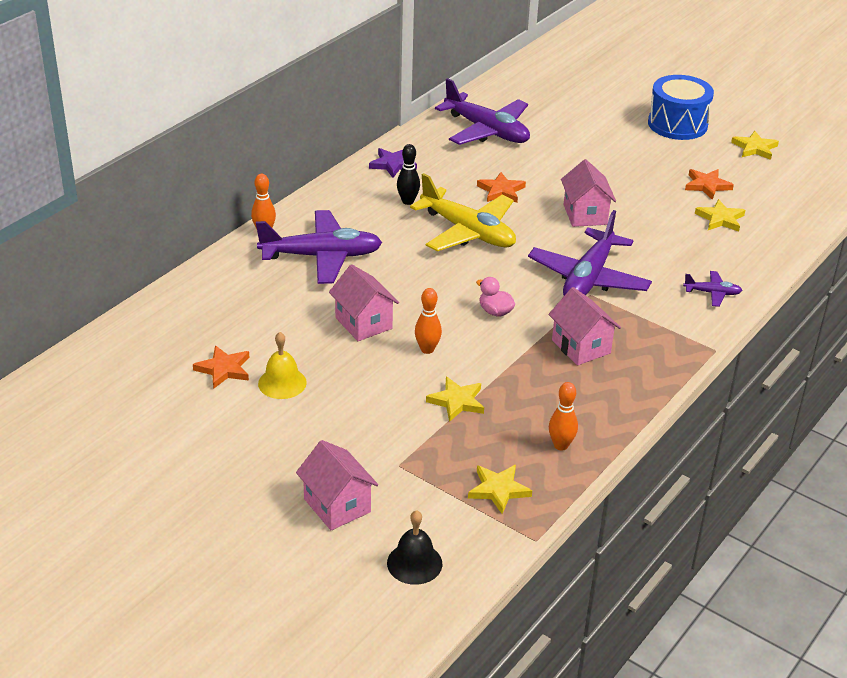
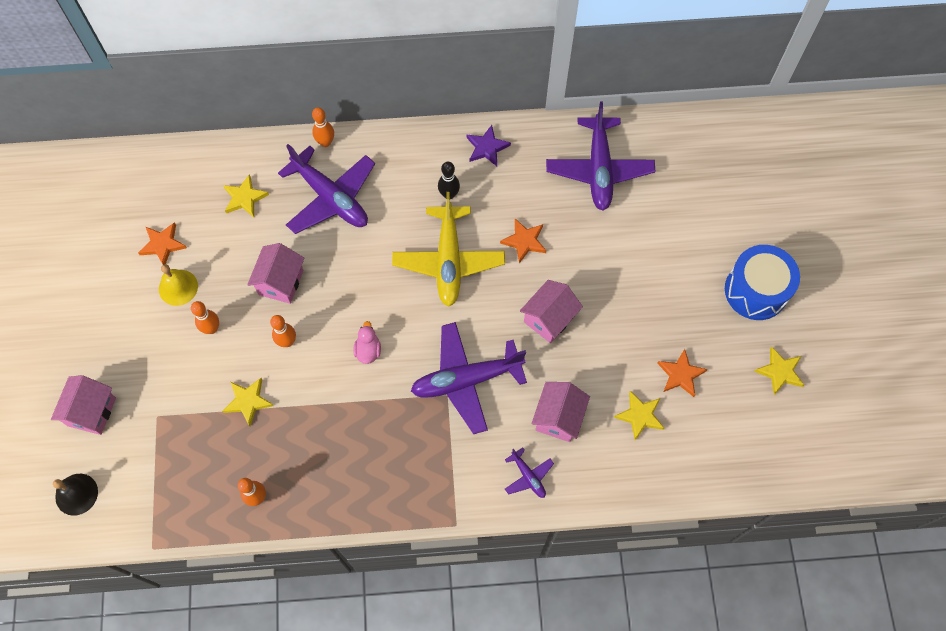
camera: 50 degrees right, 30 degrees up
(353, 385) = (211, 328): none -> orange bowling pin
(498, 490) = (181, 492): yellow star -> yellow star (244, 198)
(581, 347) = (377, 433): pink house -> pink house (558, 418)

